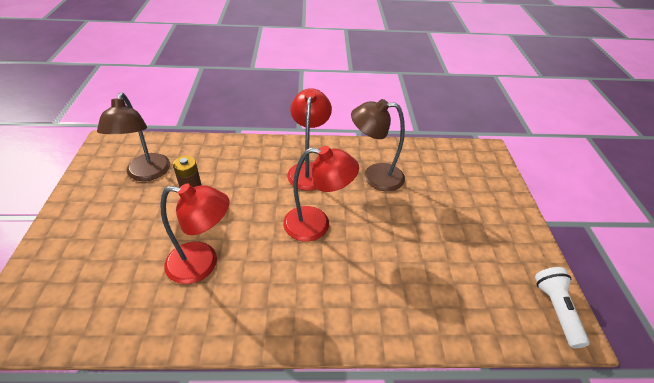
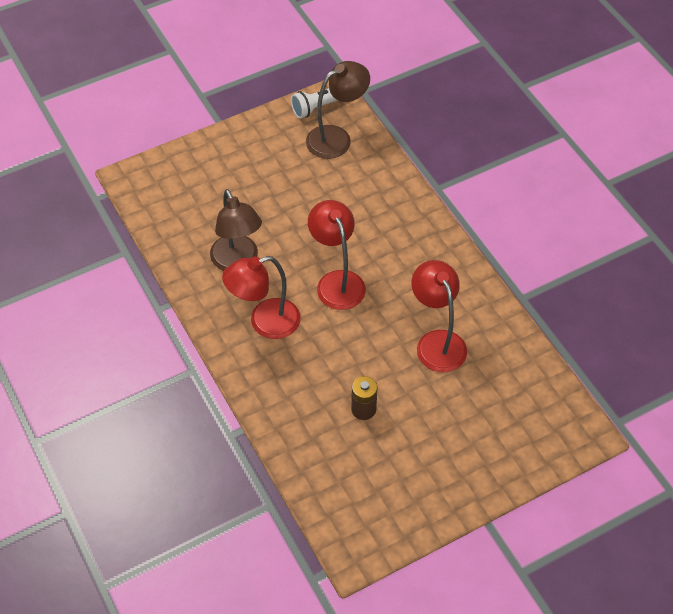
camera: 115 degrees left, 10 degrees up
(146, 174) = (370, 468): brown lamp -> brown lamp (337, 138)

